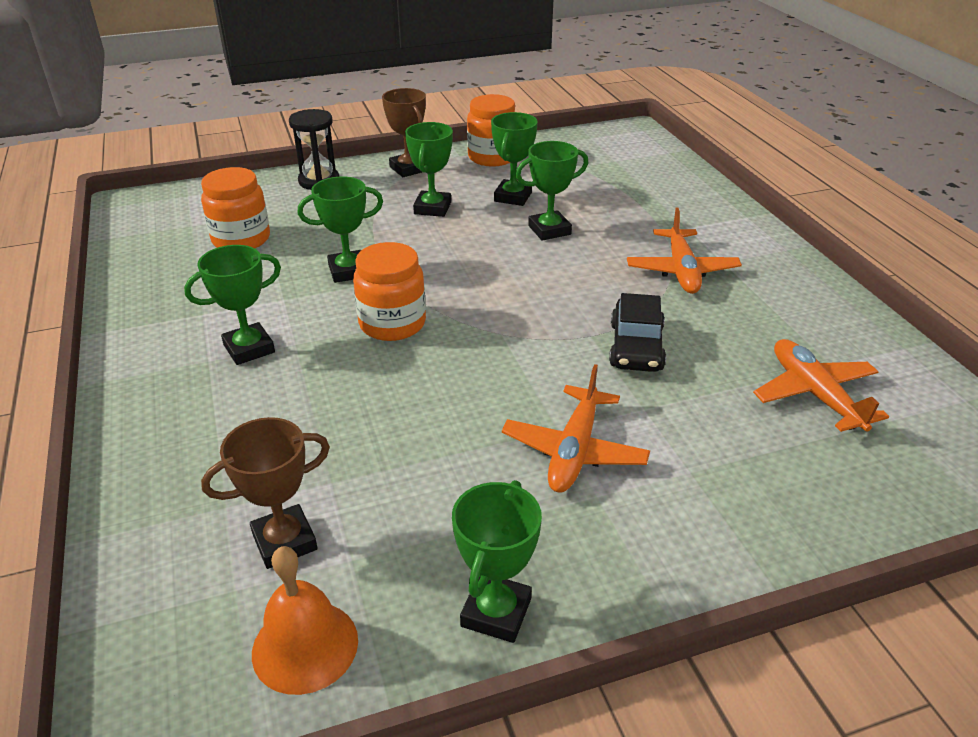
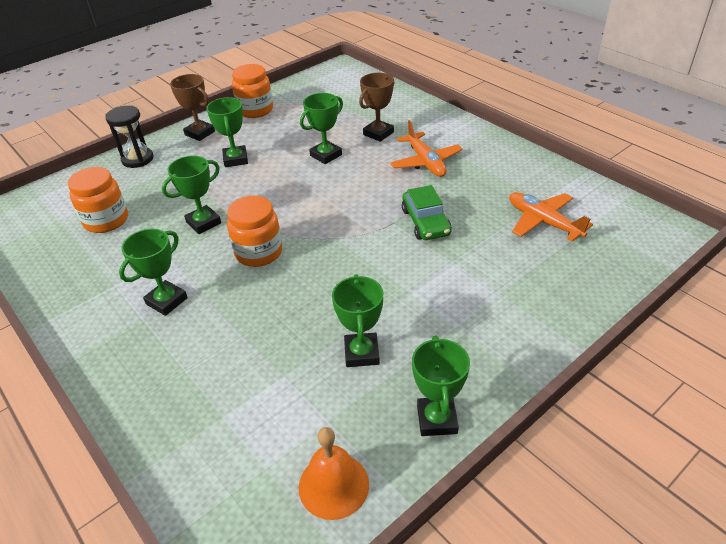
camera: 20 degrees left, 5 degrees up
(284, 541) = (278, 425): brown trophy -> brown trophy (378, 133)
(513, 197) = (287, 137): green trophy -> green trophy (361, 353)
(574, 451) = (426, 302): orange plane -> none
(636, 347) = (425, 222): black car -> green car

